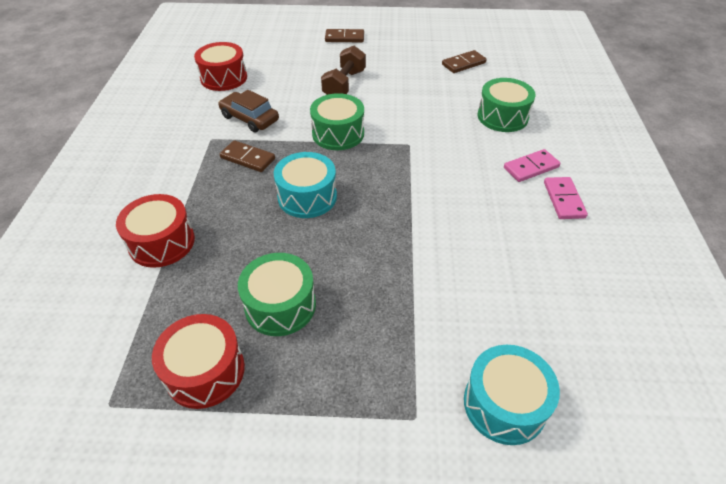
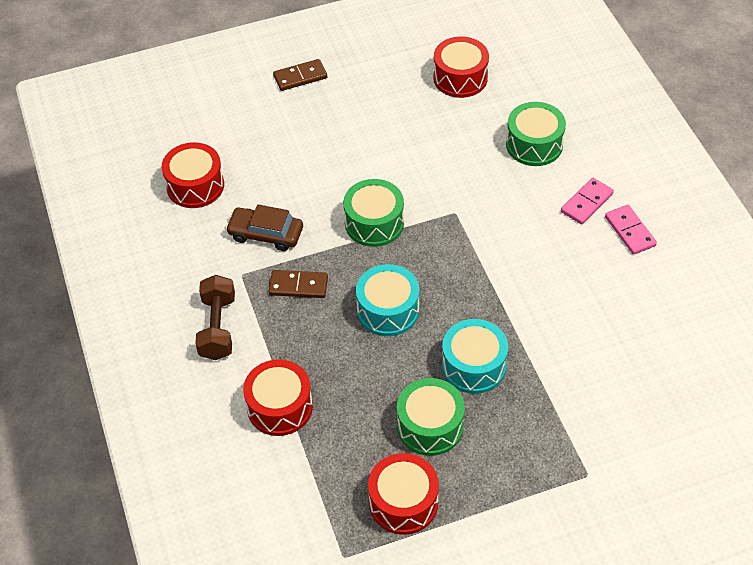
camera: 20 degrees left, 5 degrees up
(344, 84) = (342, 152): brown dumbbell -> brown dumbbell (217, 328)
(463, 63) = (460, 78): brown domino -> red drum
(504, 404) = (648, 439): turquoise drum -> turquoise drum (473, 366)

